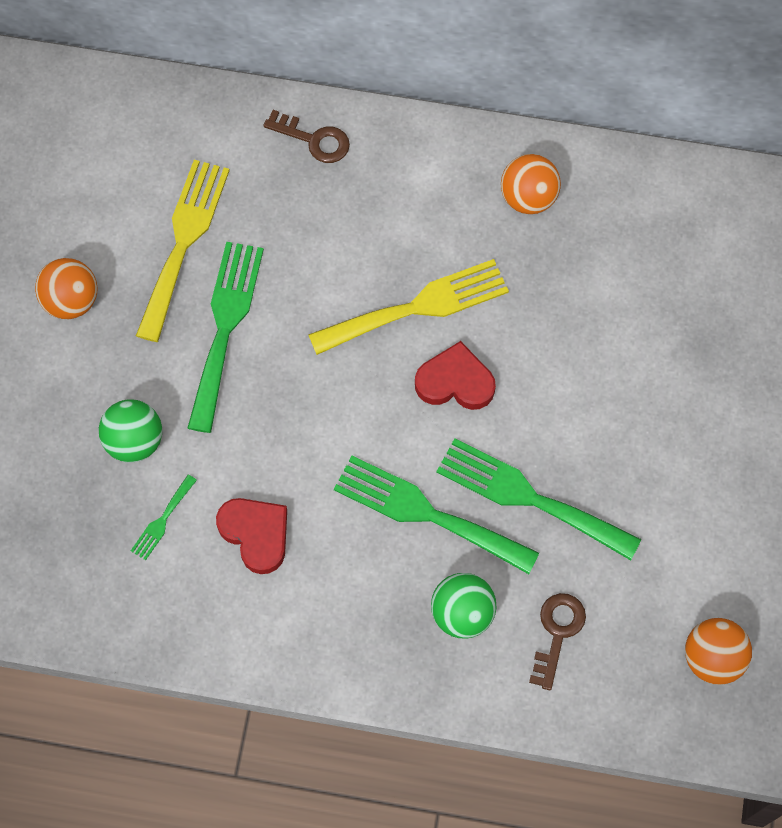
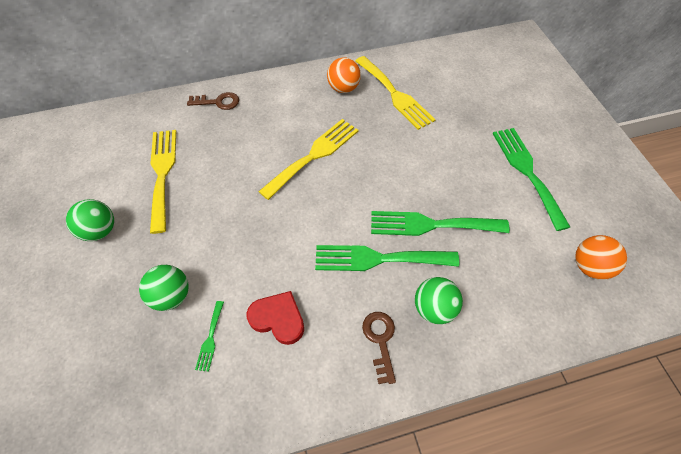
camera: 25 degrees left, 10 degrees down
(71, 301) = (100, 230): orange ball -> green ball
(225, 327) = (206, 207): green fork -> green fork (527, 172)
(455, 382) = (355, 183): red heart -> none
(557, 633) = (496, 293): brown key -> brown key (380, 341)
(606, 247) = (395, 94): none -> yellow fork

